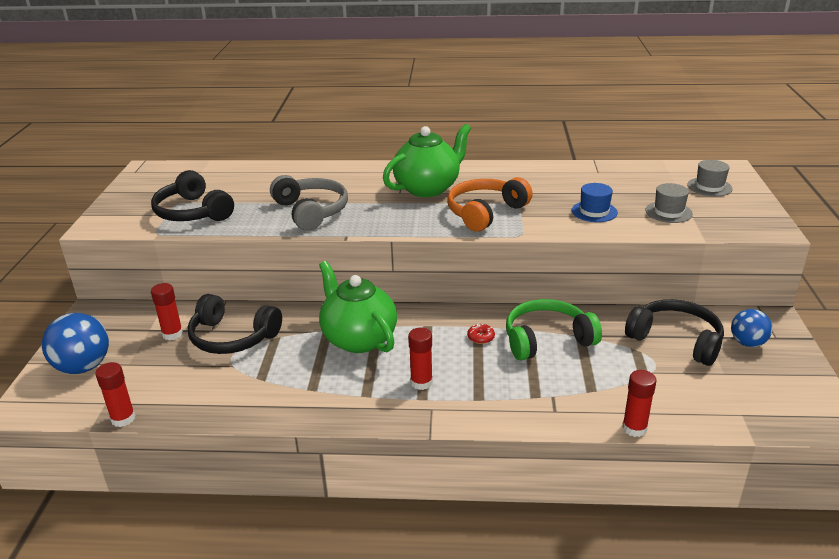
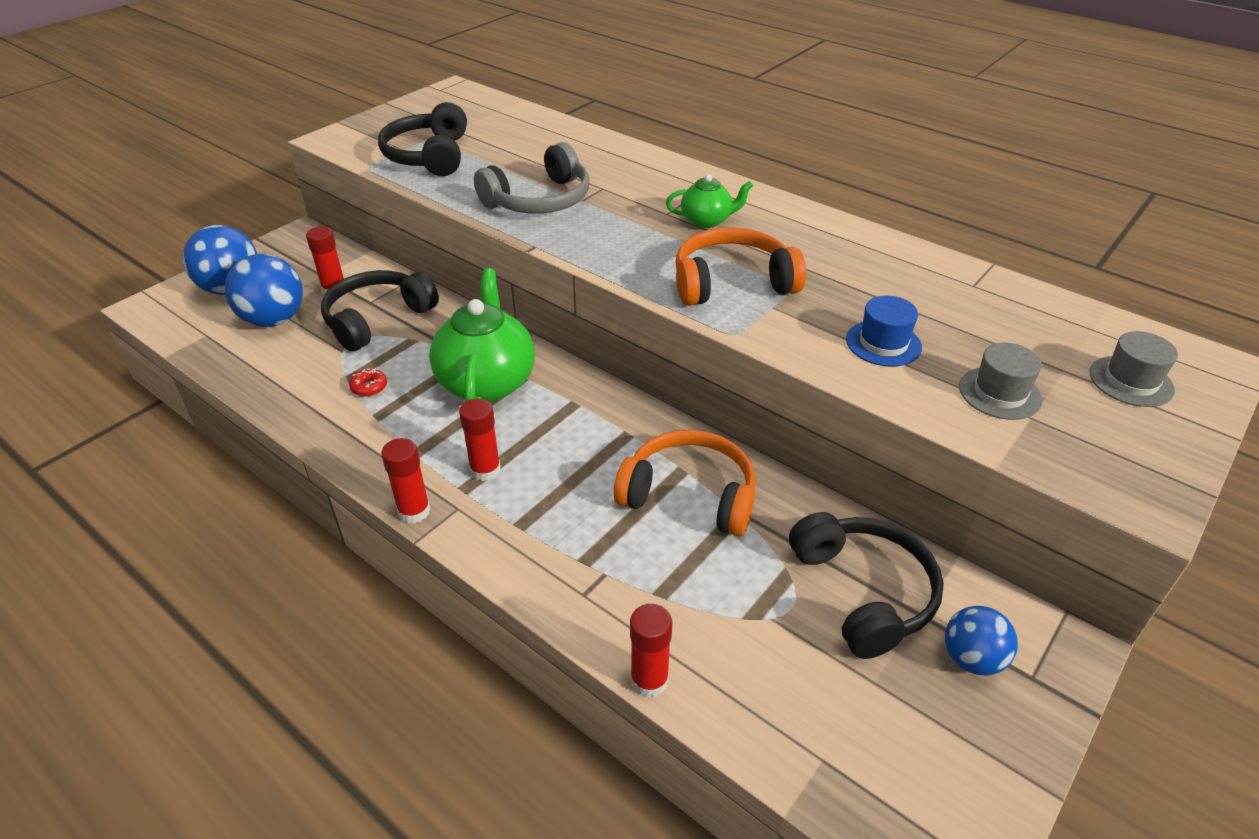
camera: 35 degrees right, 10 degrees up
(123, 419) = (199, 359): red glue stick -> red glue stick (414, 511)
(150, 370) = (274, 320): none -> blue ball
(232, 337) = (377, 319): black headphones -> black headphones turned 75 degrees clockwise
(311, 211) = (539, 200): grey headphones -> grey headphones turned 45 degrees clockwise
(428, 188) = (707, 221): green teapot -> green teapot, size x0.52
(481, 337) = (615, 449): red donut -> red donut (369, 387)
(547, 339) = (689, 495): green headphones -> orange headphones

